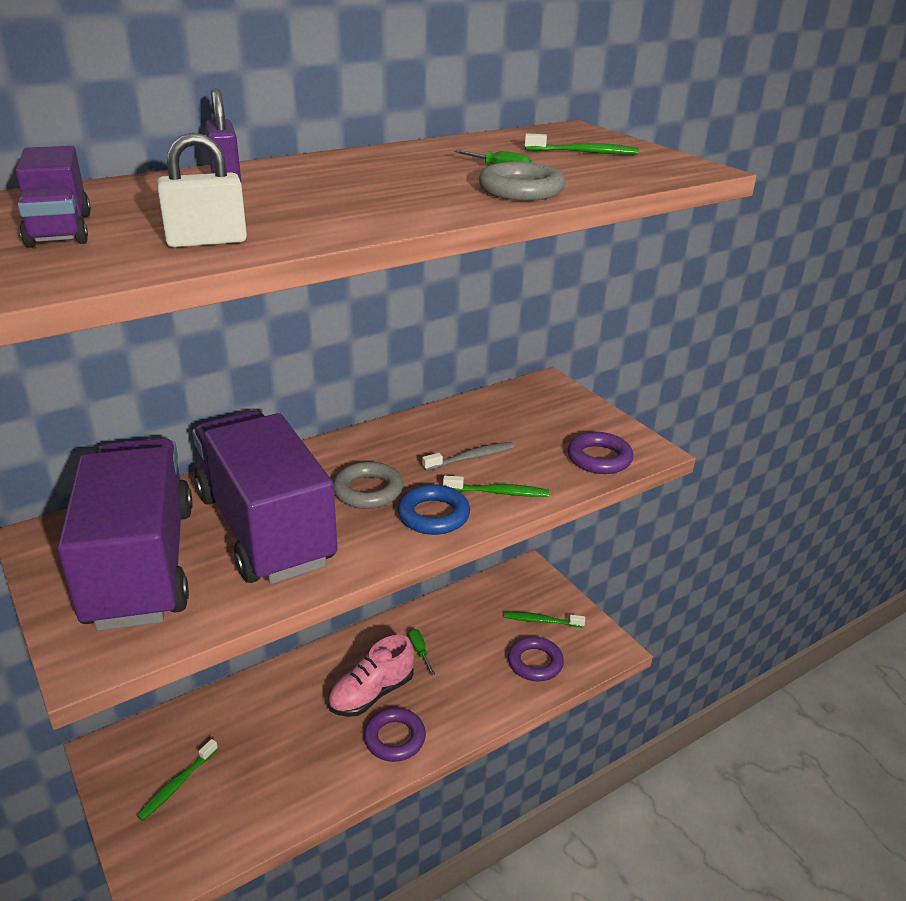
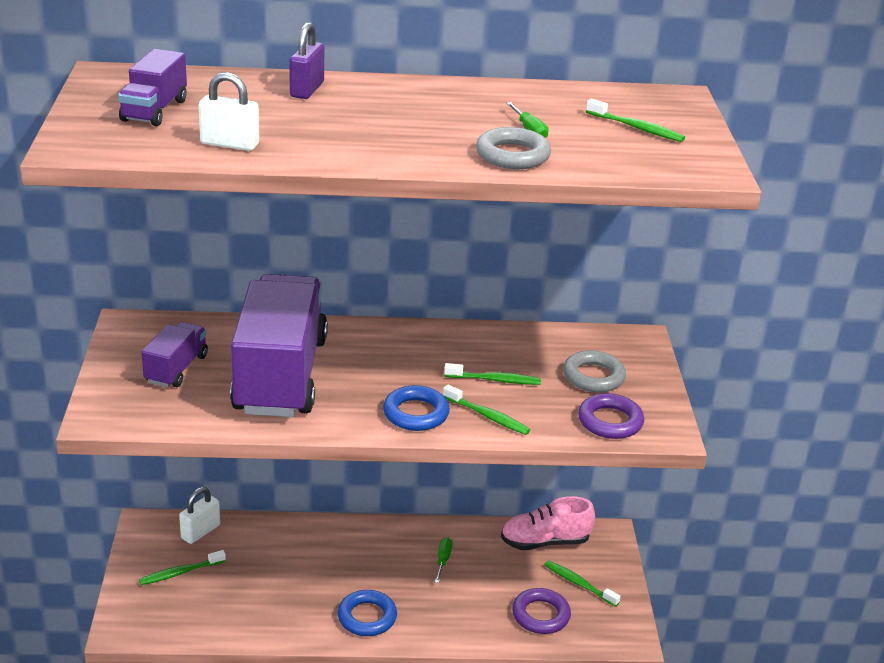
camera: 30 degrees right, 0 degrees up
(141, 565) = (176, 369): purple truck -> purple truck, size x0.46
(169, 730) = (200, 531): none -> white padlock
(368, 491) = (383, 376): grey ring -> grey ring (593, 377)
(371, 694) = (375, 575): pink shoe -> pink shoe (545, 542)
(394, 738) = (367, 617): purple ring -> blue ring
(471, 457) = (495, 380): grey toothbrush -> green toothbrush

